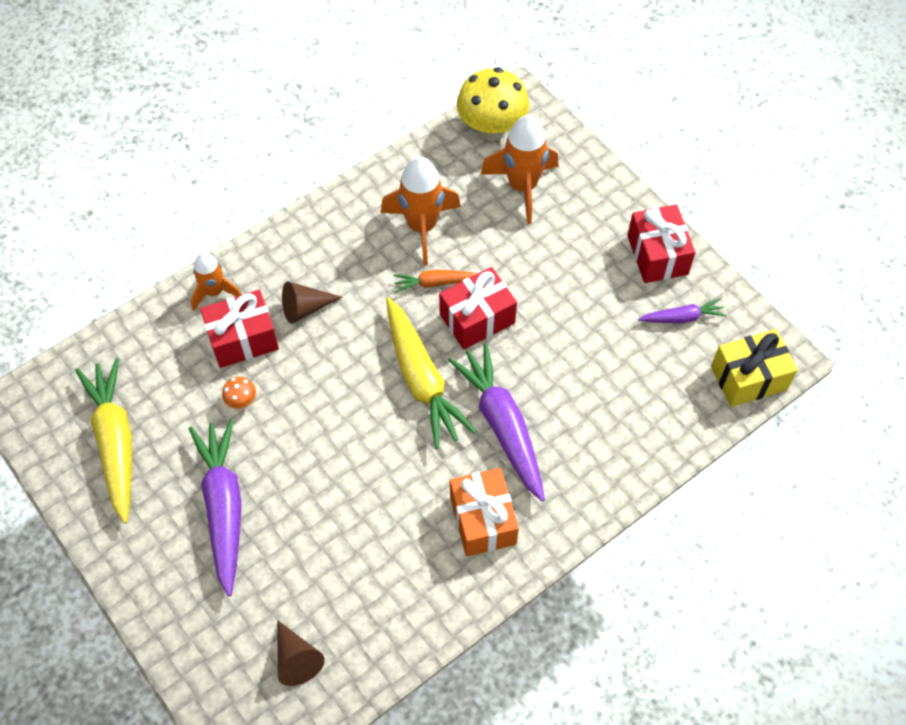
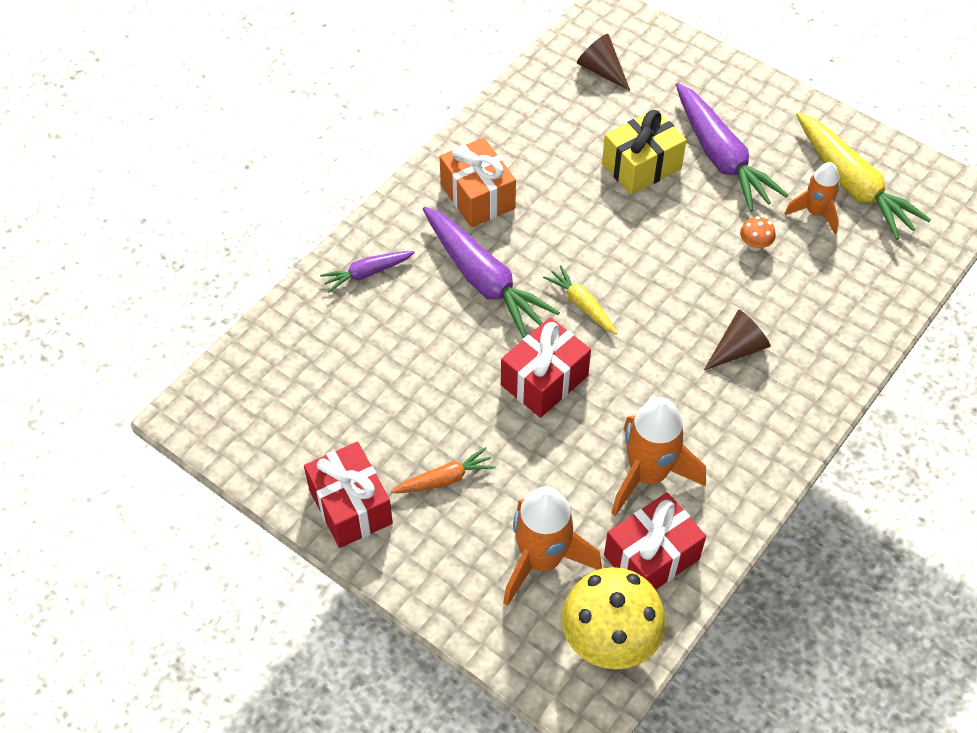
camera: 165 degrees right, 5 degrees down
(214, 292) = (845, 343): orange rocket -> orange rocket (815, 213)
(243, 339) = (787, 303): red gift -> red gift (651, 557)
(421, 379) = (581, 305): yellow carrot -> yellow carrot, size x0.52
(434, 283) = (607, 410): orange carrot -> orange carrot (444, 479)
(682, 317) = (310, 435): purple carrot -> purple carrot (367, 273)
(748, 378) = (228, 384): yellow gift -> yellow gift (641, 166)

